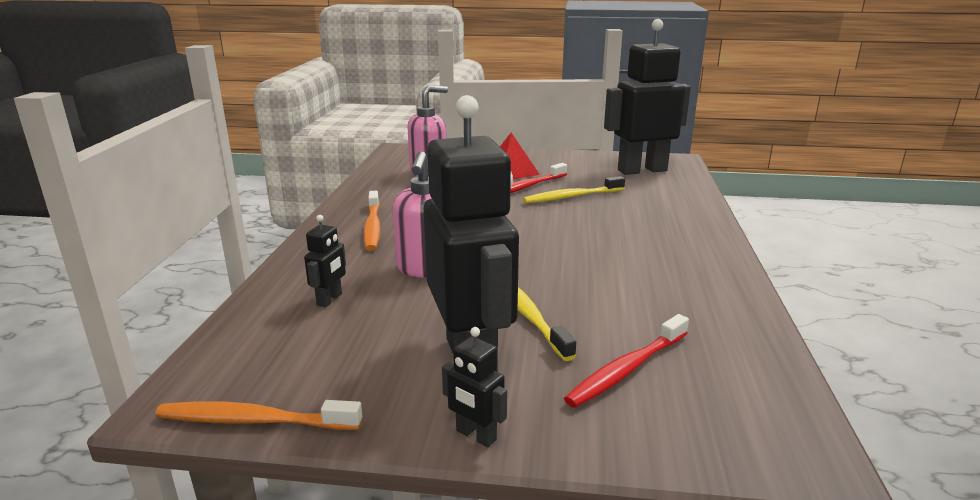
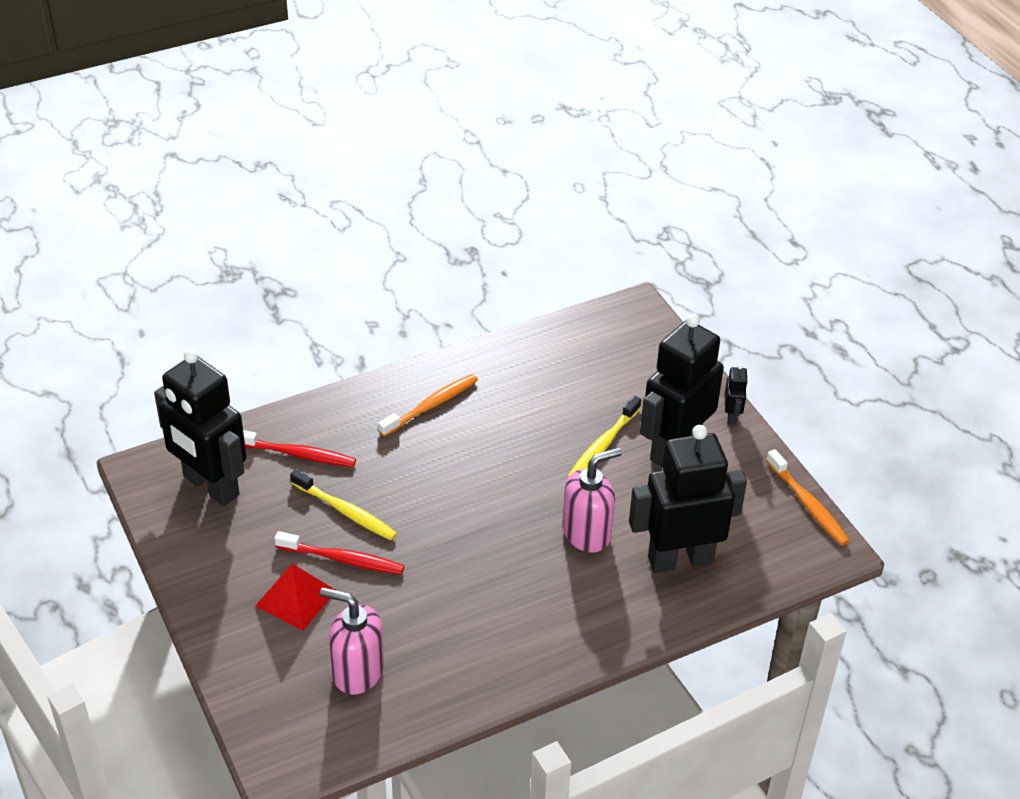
camera: 125 degrees left, 20 degrees up
(330, 299) = (680, 559): black robot -> black robot, size x2.46
(372, 227) = (543, 620): orange toothbrush -> orange toothbrush (431, 406)
(627, 369) = (622, 382): red toothbrush -> red toothbrush (298, 454)

